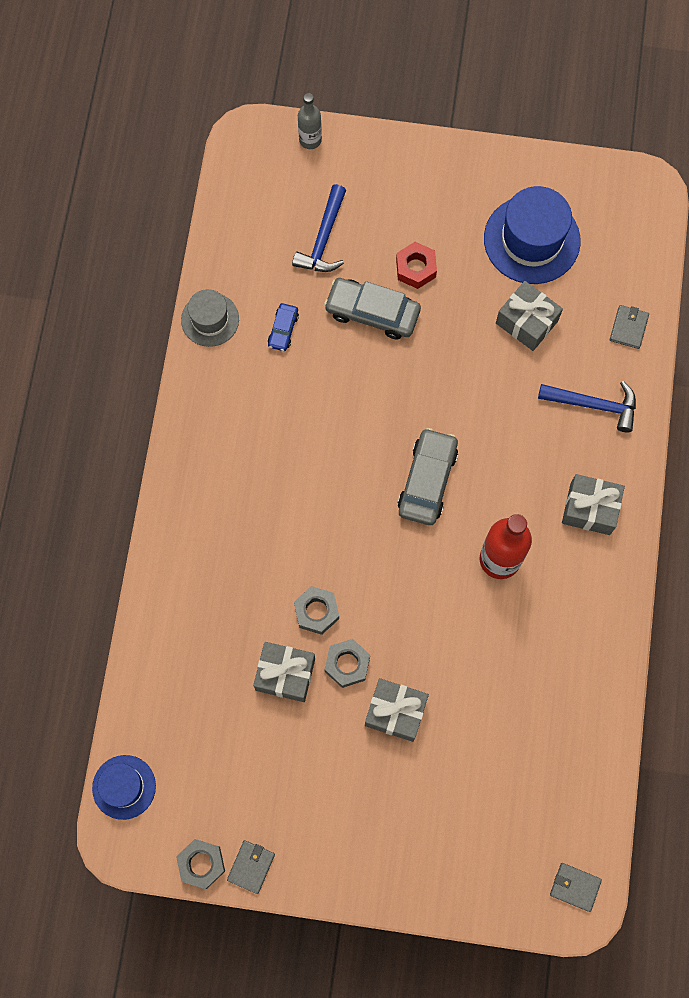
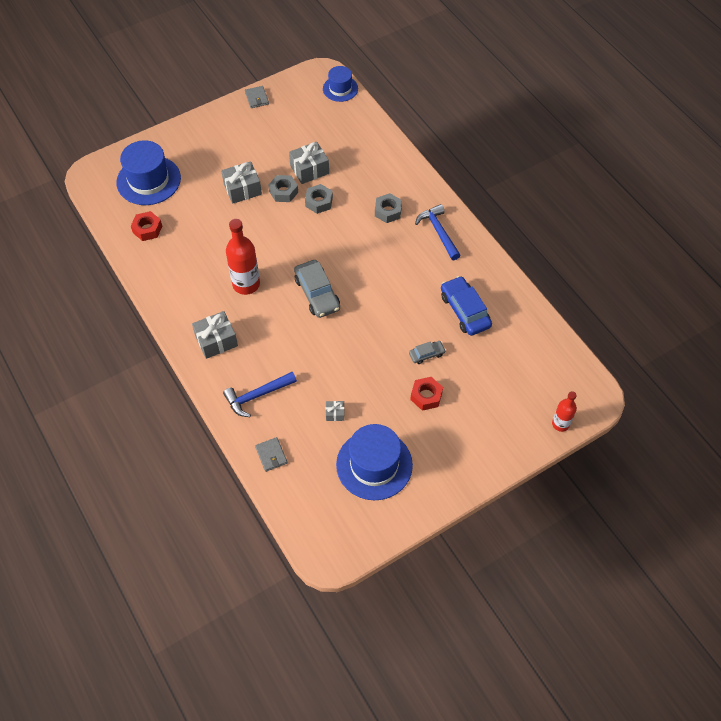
camera: 140 degrees right, 15 degrees down
(201, 864) = (279, 86): grey nut -> grey nut (388, 211)
(210, 319) = (507, 288): grey hat -> none
(283, 330) = (465, 310): blue car -> blue car, size x1.90
(310, 140) = (560, 424): grey bottle -> red bottle
(323, 239) = (493, 373): blue hammer -> blue hammer (438, 232)
(372, 312) = (426, 354): grey car -> grey car, size x0.53
(507, 830) = (148, 180): none -> blue hat
(526, 322) = (335, 413): grey gift -> grey gift, size x0.51
(563, 743) = (147, 229): none -> red nut
(575, 887) = (98, 180): grey wallet -> none

